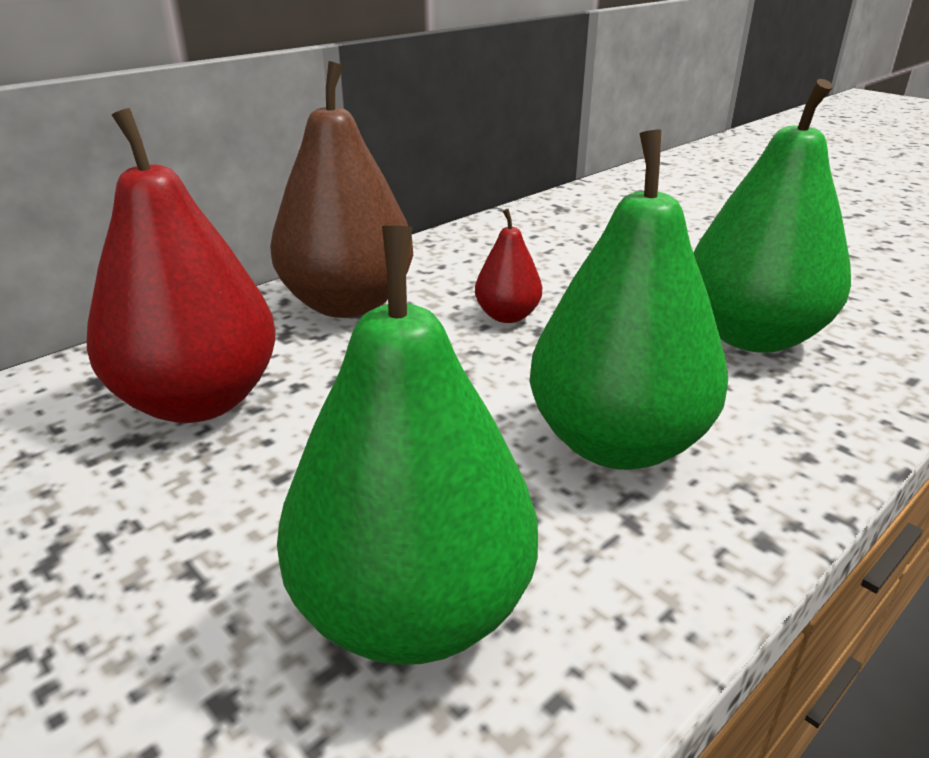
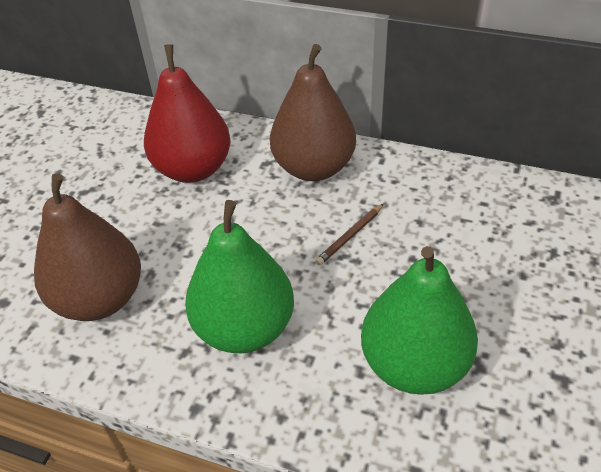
camera: 65 degrees right, 15 degrees up
(414, 610) = (100, 299): green pear -> brown pear
(507, 316) = (350, 236): red pear -> brown pencil

